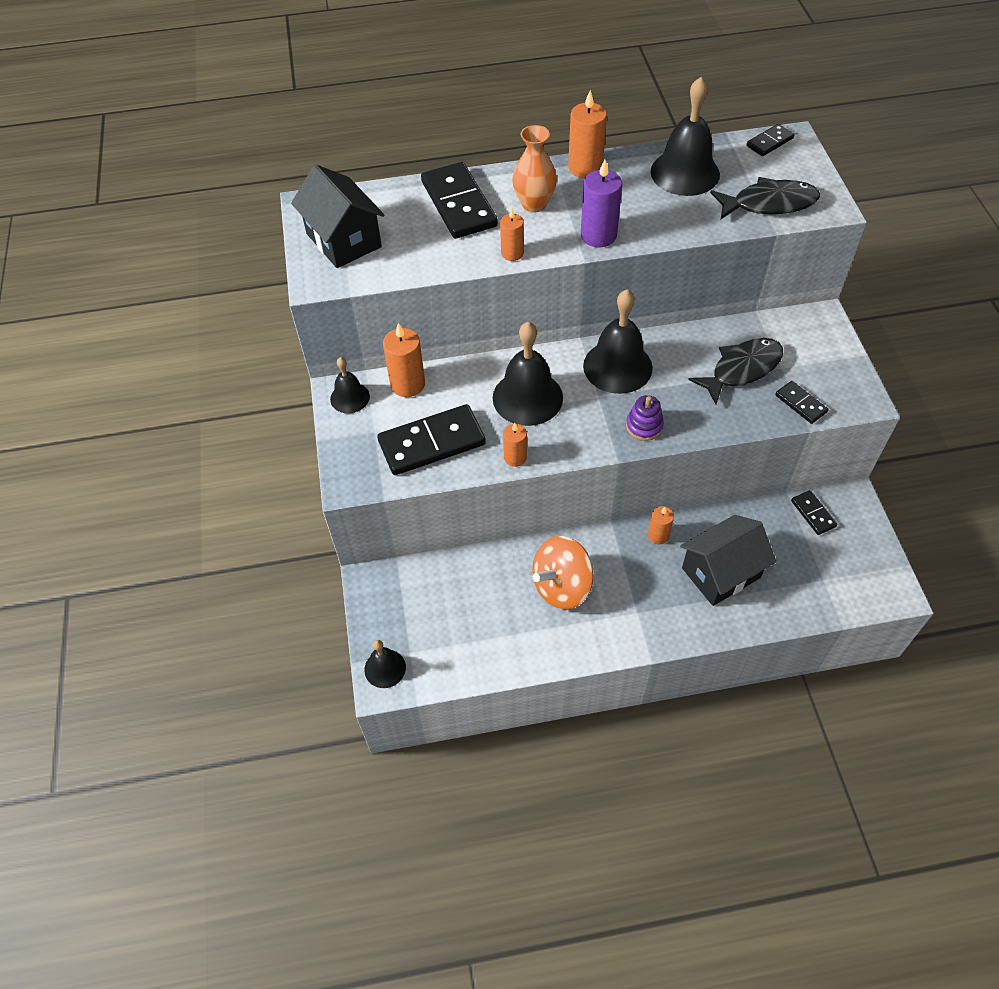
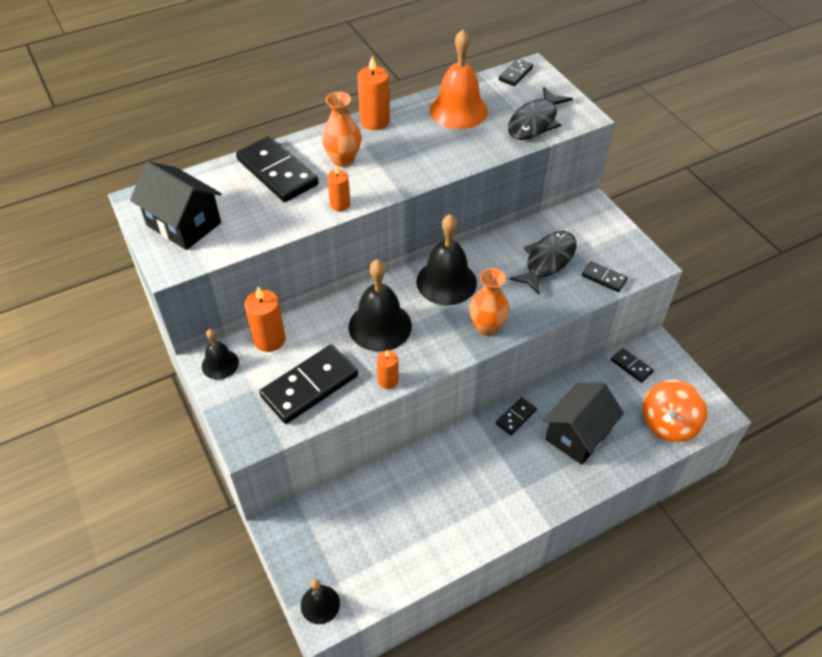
camera: 20 degrees left, 5 degrees down
(562, 586) = (451, 483): orange spinning top -> orange spinning top (668, 424)
(598, 235) = (407, 174): purple candle -> none
(644, 426) = (487, 326): purple stacking toy -> orange vase
(658, 535) = (516, 417): orange candle -> black domino
(685, 173) = (458, 110): black bell -> orange bell
(769, 204) = (535, 122): black fish -> black fish turned 150 degrees clockwise

